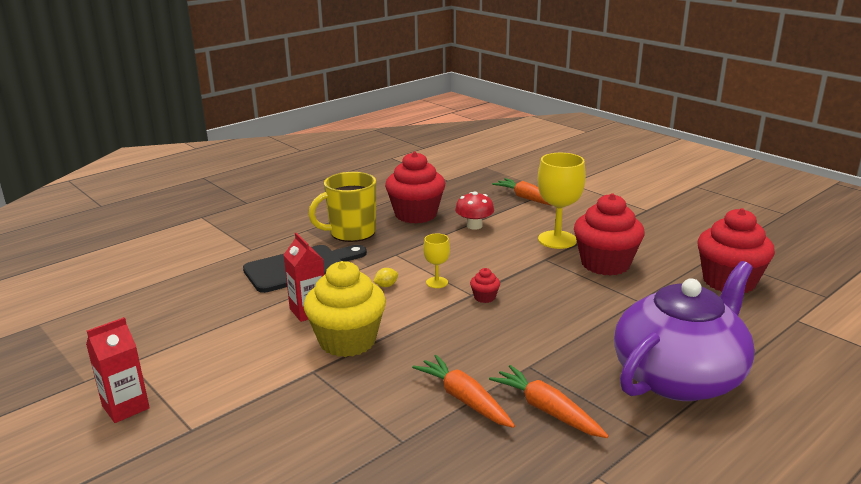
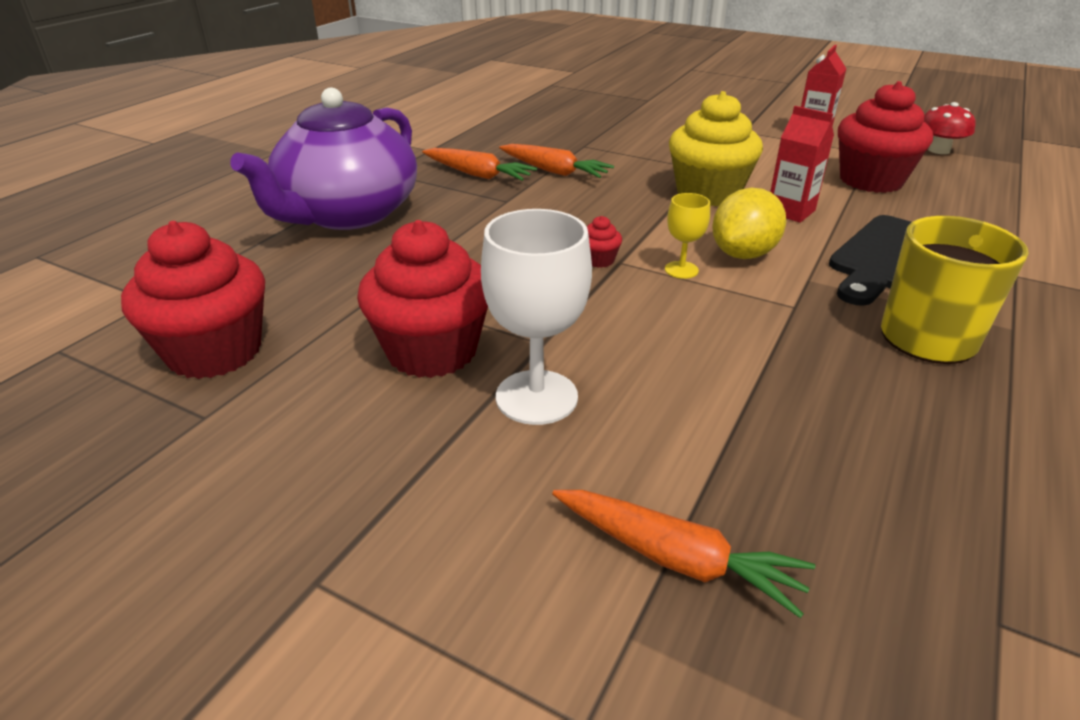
camera: 160 degrees right, 10 degrees up
(386, 286) = (743, 254): yellow lemon -> yellow lemon, size x2.38
(416, 214) = (883, 416): red cupcake -> red cupcake (871, 180)
(474, 226) = (729, 405): red mushroom -> red mushroom (939, 150)
(557, 240) = (536, 397): yellow goblet -> white goblet

